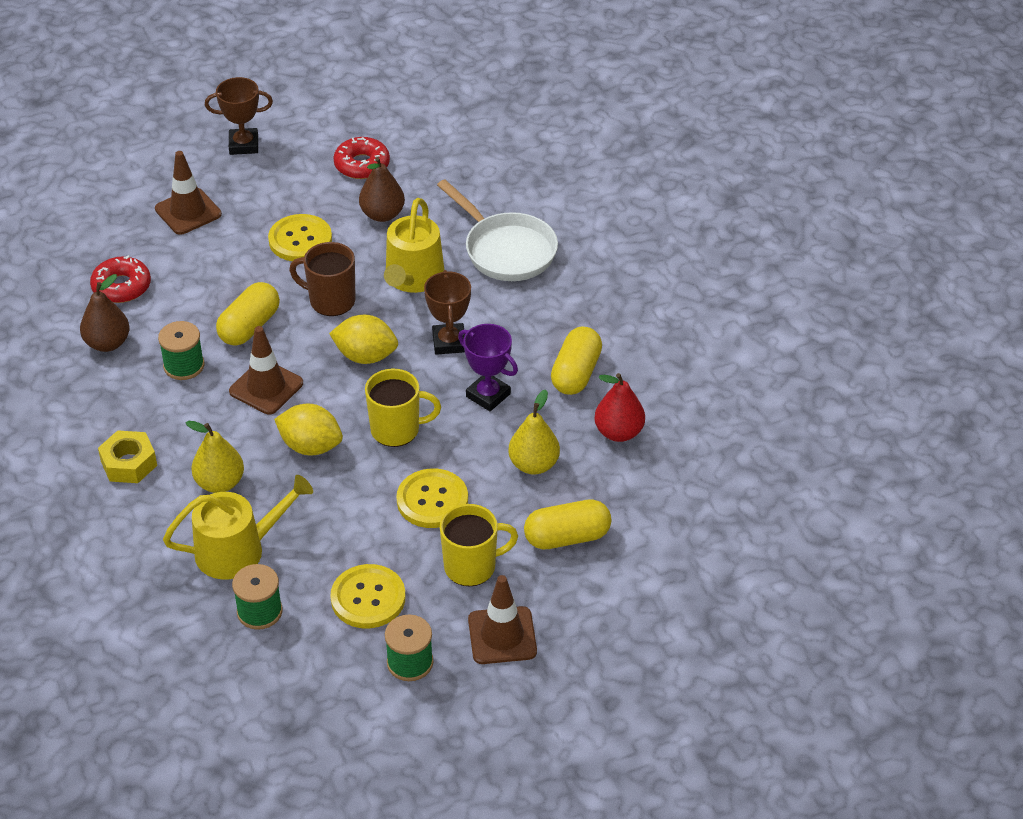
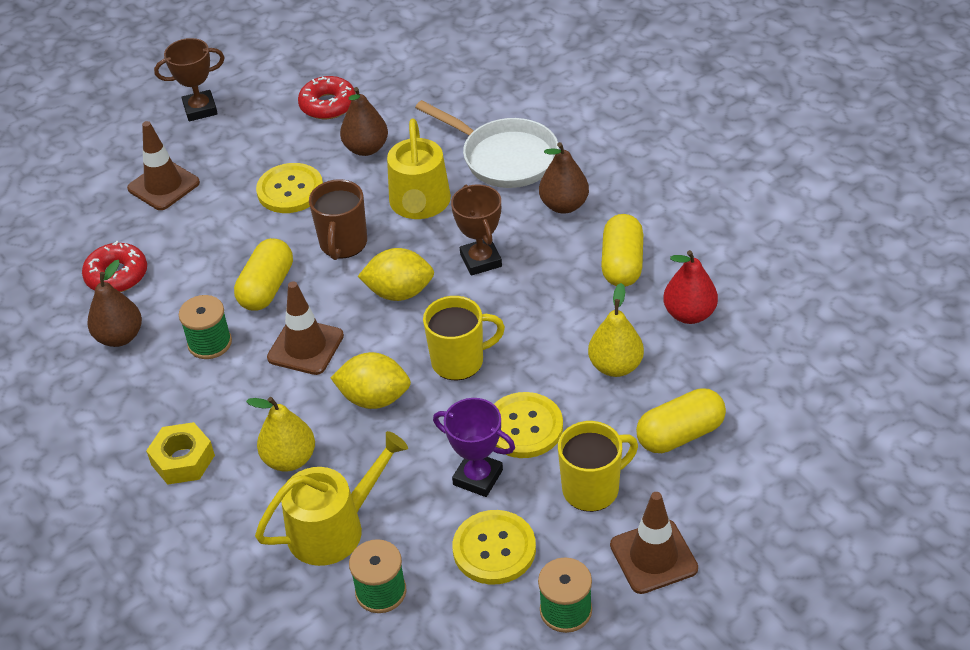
camera: 10 degrees left, 0 degrees up
(331, 301) = (343, 244): brown mug -> brown mug turned 90 degrees counterclockwise
(488, 395) = (541, 305): purple trophy -> purple trophy (478, 477)
(544, 307) = (564, 205): none -> brown pear

